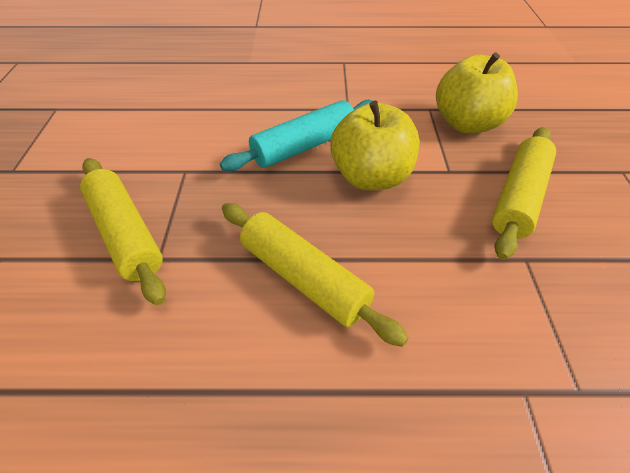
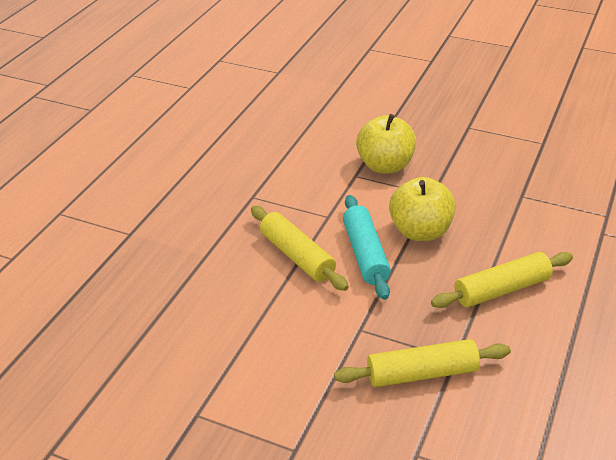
camera: 65 degrees left, 10 degrees down
(518, 197) = (472, 176): yellow rolling pin -> yellow rolling pin (297, 256)

